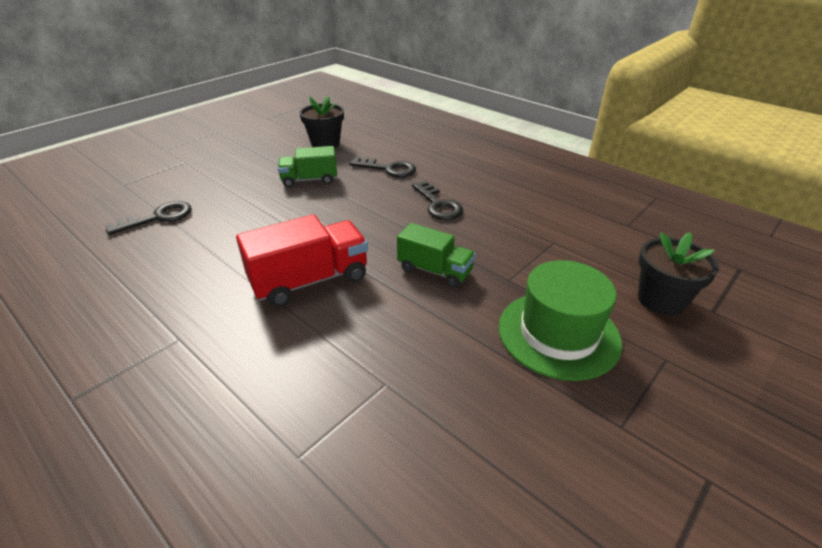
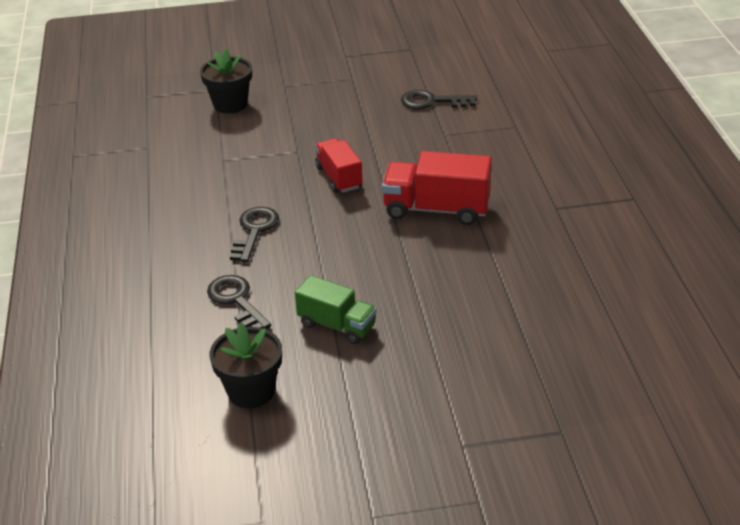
camera: 140 degrees left, 0 degrees up
(158, 218) = (534, 342): black key -> black key (432, 101)
(435, 271) = (339, 177): green truck -> red truck
(558, 334) = (319, 115): green hat -> none

